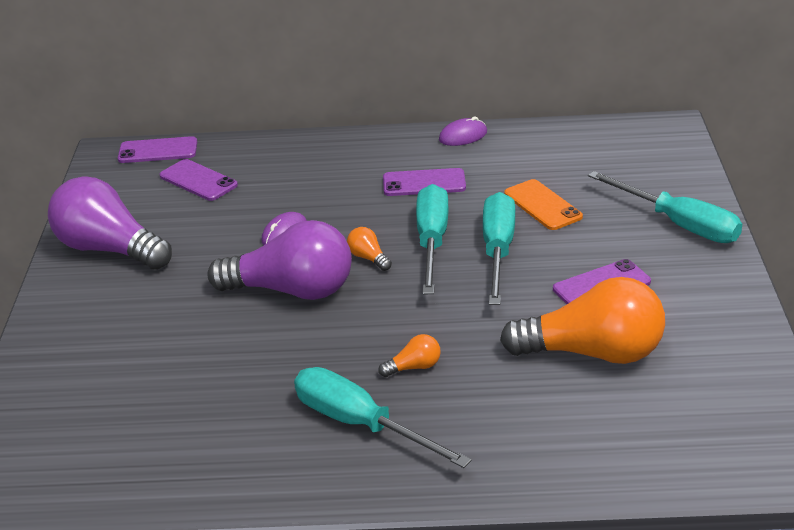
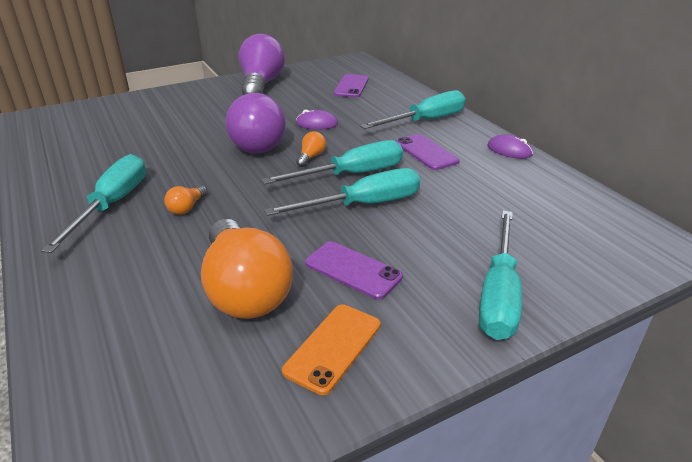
camera: 60 degrees right, 0 degrees up
(158, 151) = (371, 69): purple phone -> none
(351, 160) = (426, 121): none -> turquoise screwdriver
(414, 367) = (187, 208): orange light bulb -> orange light bulb turned 75 degrees clockwise
(542, 205) = (450, 209): orange phone -> orange phone (333, 347)

